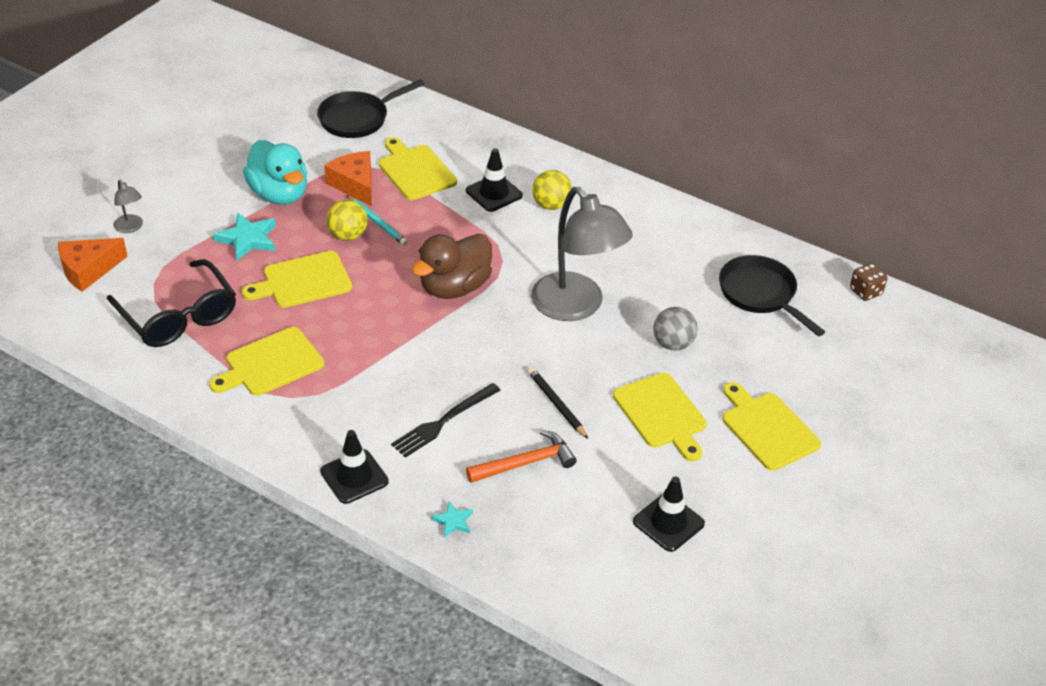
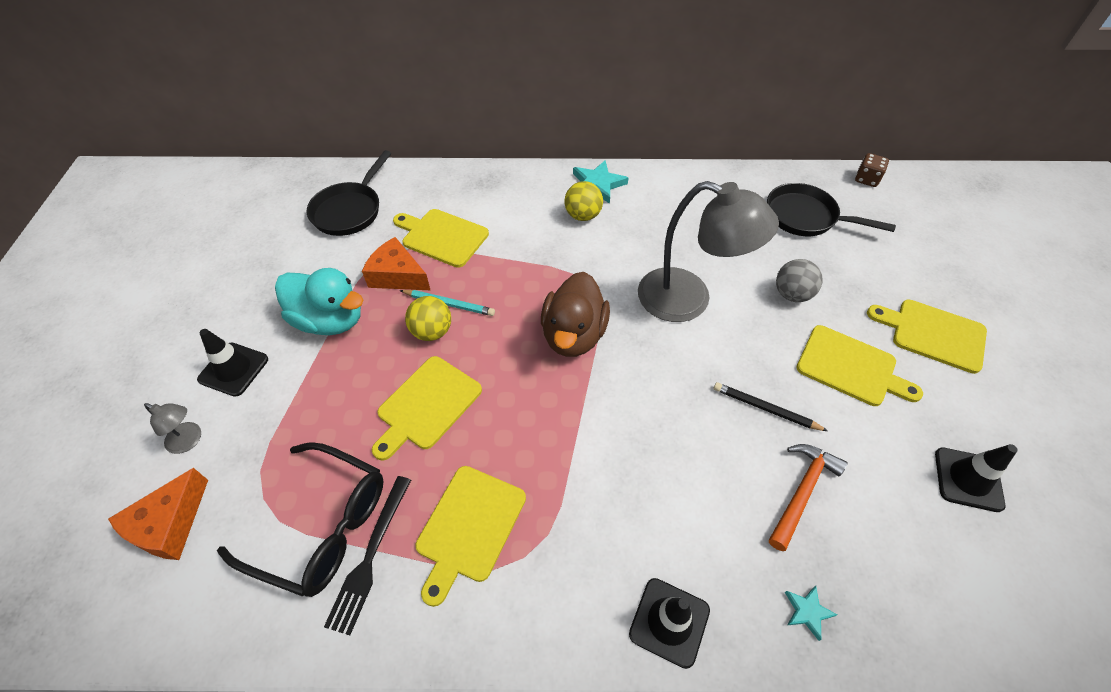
camera: 30 degrees left, 10 degrees up
(248, 239) = (333, 387): turquoise star -> turquoise star (598, 184)
(443, 421) = (692, 491): black fork -> black fork (370, 556)
(494, 193) = (527, 227): black traffic cone -> black traffic cone (233, 369)

